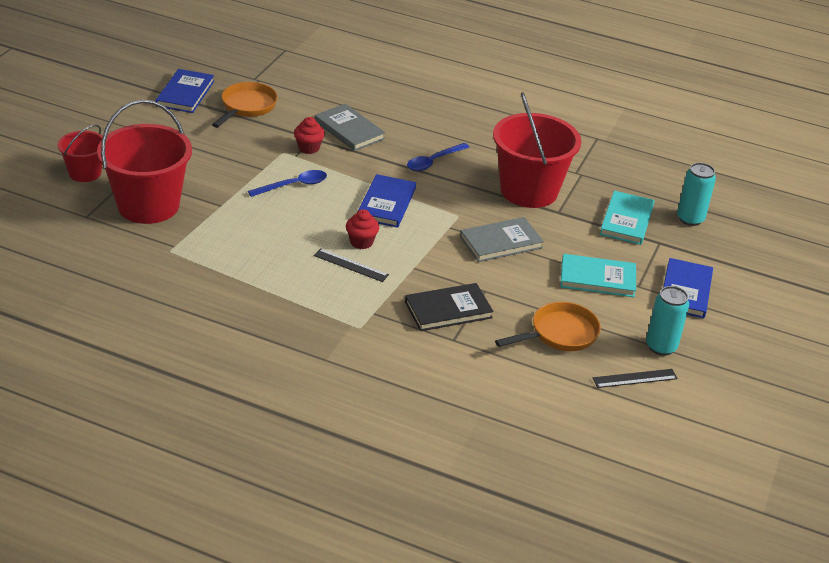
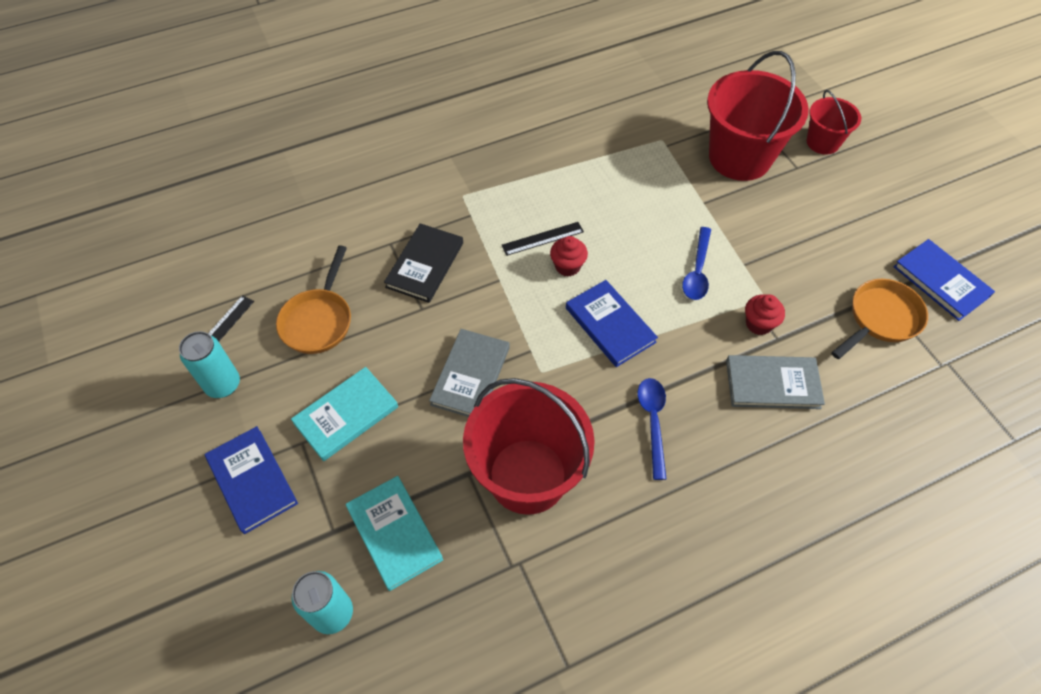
camera: 135 degrees right, 20 degrees up
(247, 107) = (880, 319): orange pan -> orange pan turned 105 degrees counterclockwise

